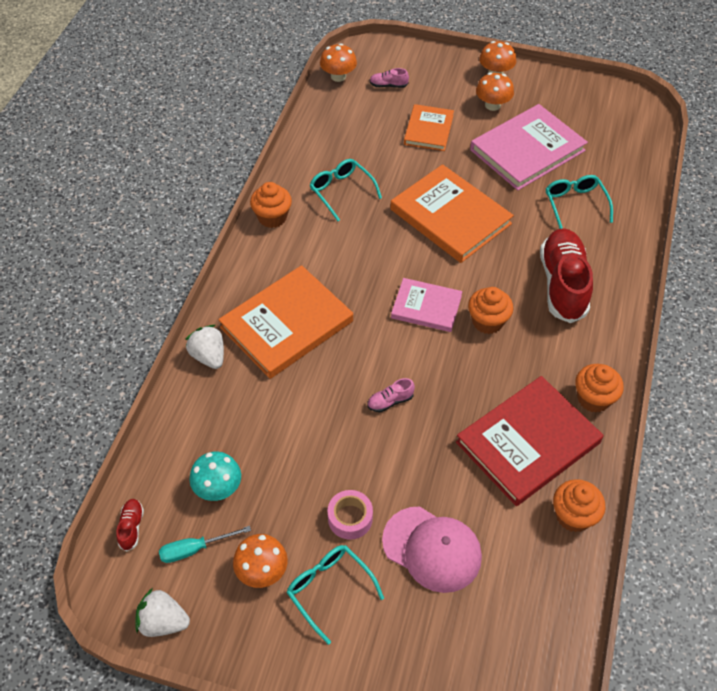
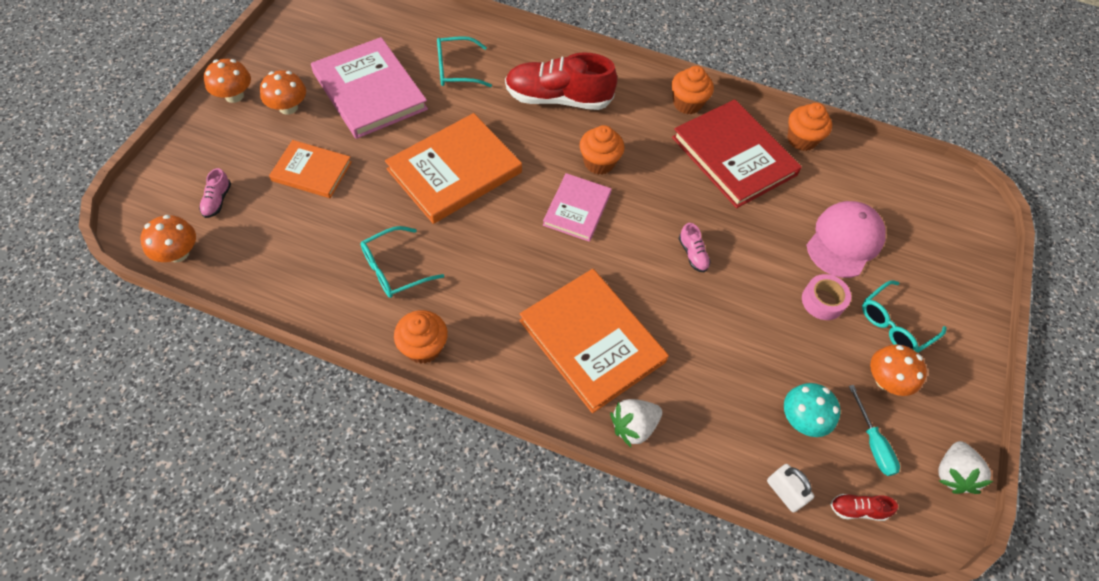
camera: 90 degrees left, 5 degrees up
(149, 468) = (784, 492): none -> white padlock

